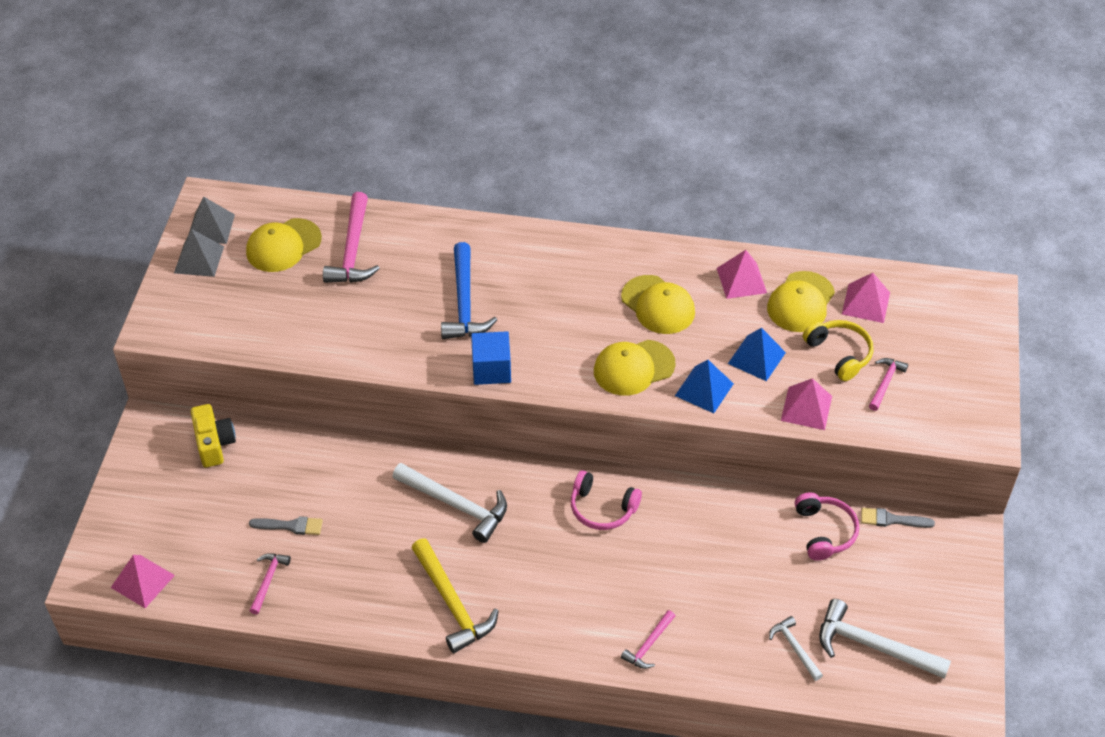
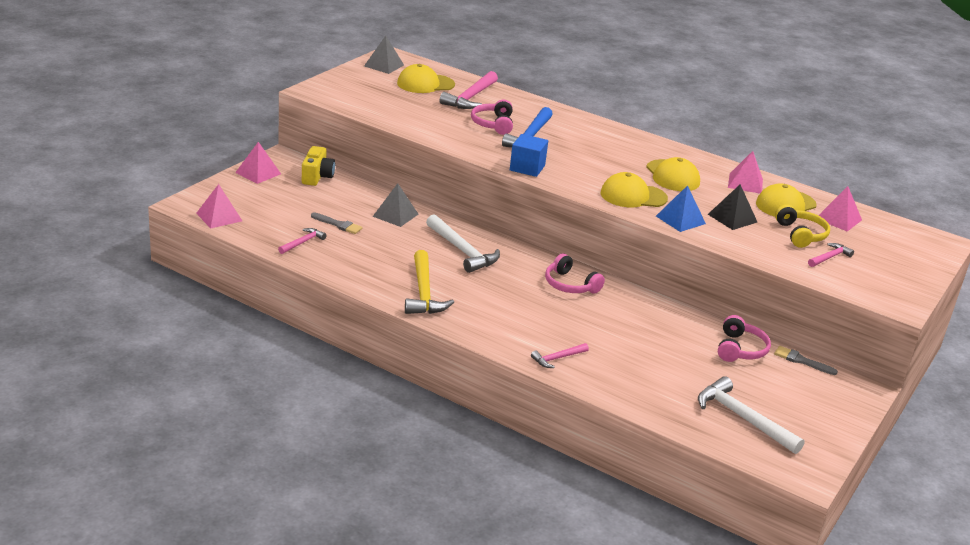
camera: 20 degrees right, 20 degrees down
(199, 259) = (365, 74): grey pyramid -> grey pyramid (395, 215)
(408, 296) = (493, 124): none -> pink headphones
(756, 358) = (732, 218): blue pyramid -> black pyramid
(794, 648) = (675, 398): white hammer -> none
(806, 408) = (756, 250): pink pyramid -> pink pyramid (258, 173)

